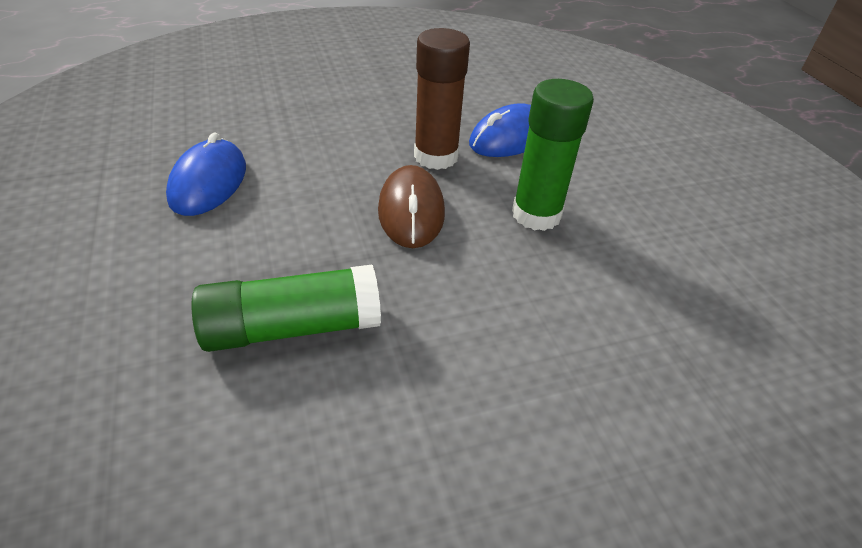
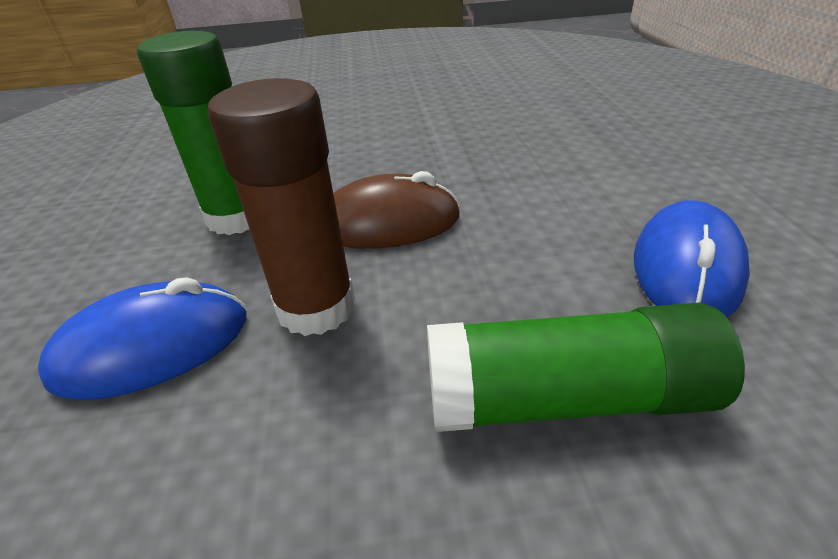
camera: 165 degrees left, 5 degrees down
(292, 327) = (513, 142): green glue stick -> green glue stick (566, 398)
(411, 212) = (388, 223): brown mouse -> brown mouse turned 75 degrees clockwise

